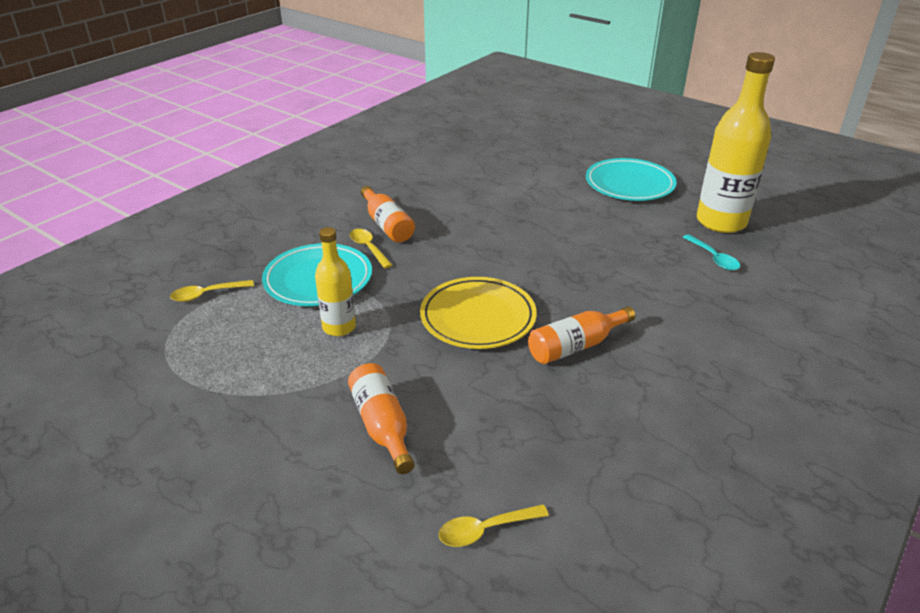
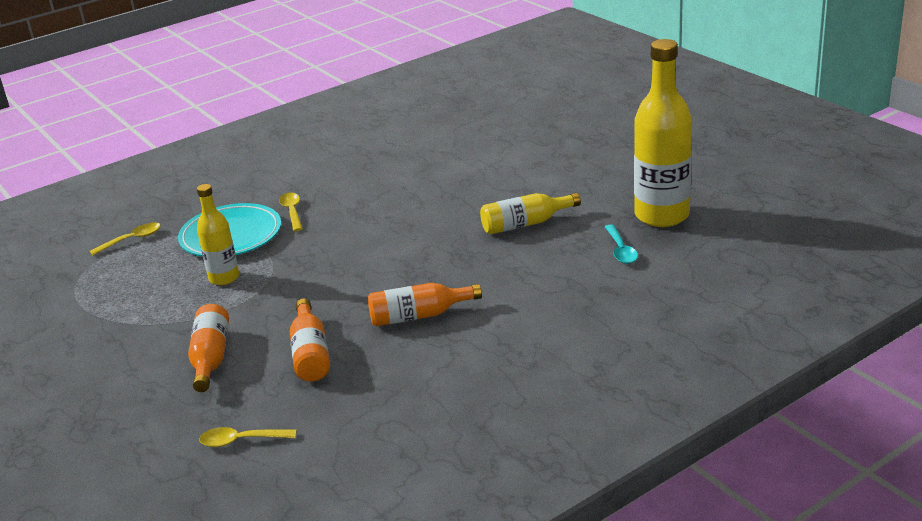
camera: 20 degrees right, 5 degrees down
(207, 294) = (132, 240): yellow spoon -> yellow spoon turned 150 degrees clockwise
(387, 225) = (323, 191): orange bottle -> orange bottle (311, 354)
(478, 317) = (348, 282): yellow plate -> none
(607, 240) = (525, 224): none -> yellow bottle
(629, 184) = (596, 168): turquoise plate -> none

